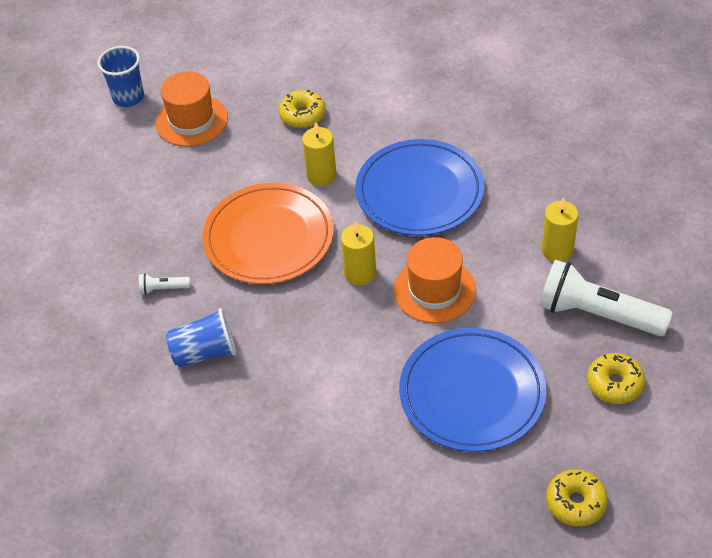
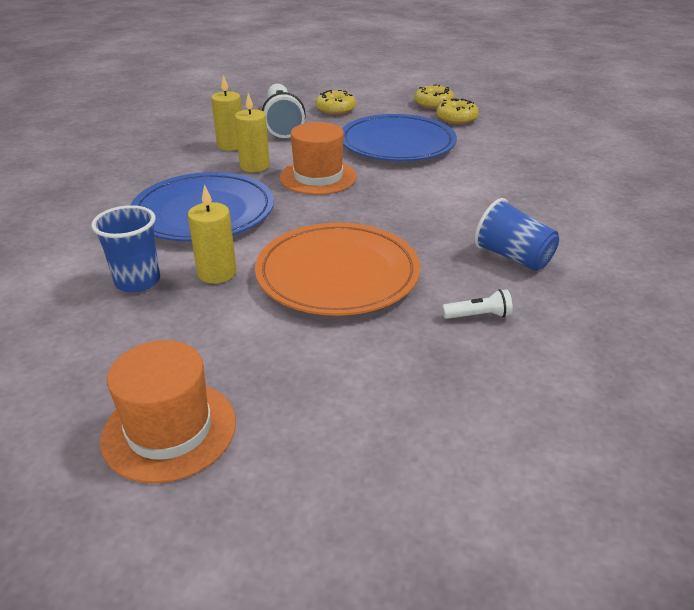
camera: 125 degrees left, 15 degrees down
(128, 97) = (139, 559): blue cup -> blue cup (137, 281)
(163, 289) = (478, 315): white flashlight -> white flashlight turned 60 degrees counterclockwise
(302, 115) = (111, 323): yellow donut -> yellow donut (456, 119)
(360, 273) = (333, 212): yellow candle -> yellow candle (254, 166)

